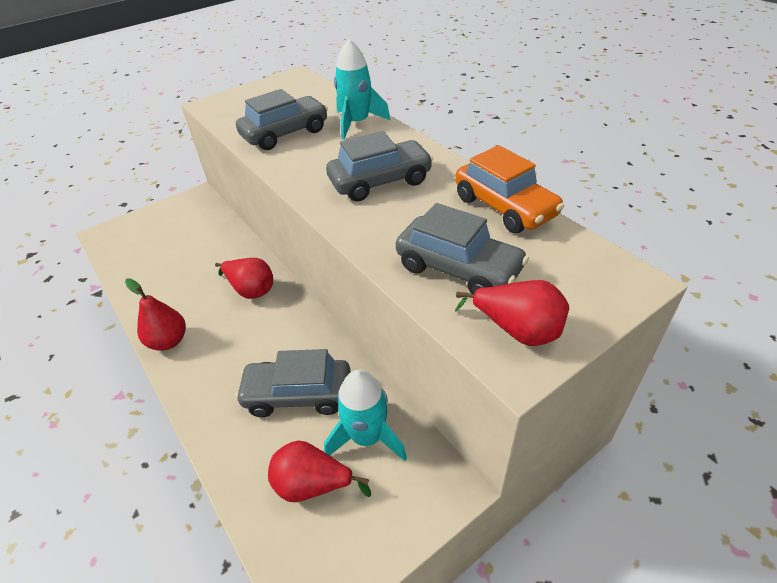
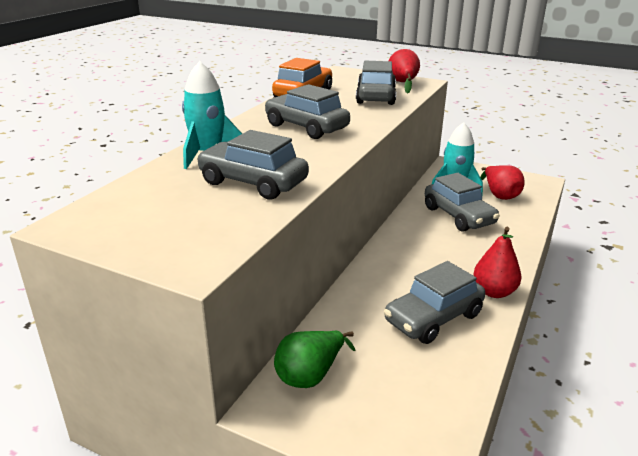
camera: 120 degrees left, 15 degrees down
(183, 287) = (433, 318): none -> grey car
(201, 216) = (310, 375): none -> green pear
(250, 290) = (394, 273): red pear -> none

